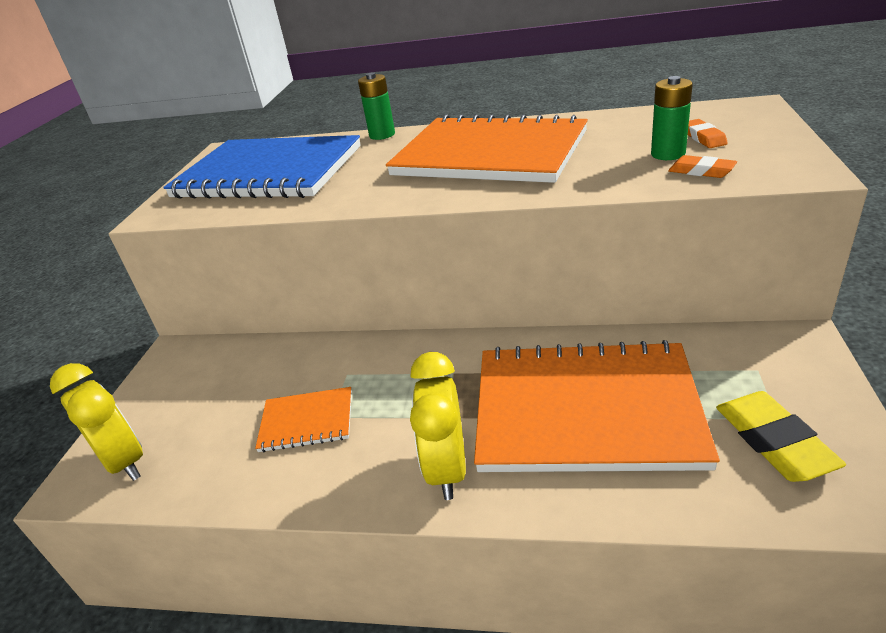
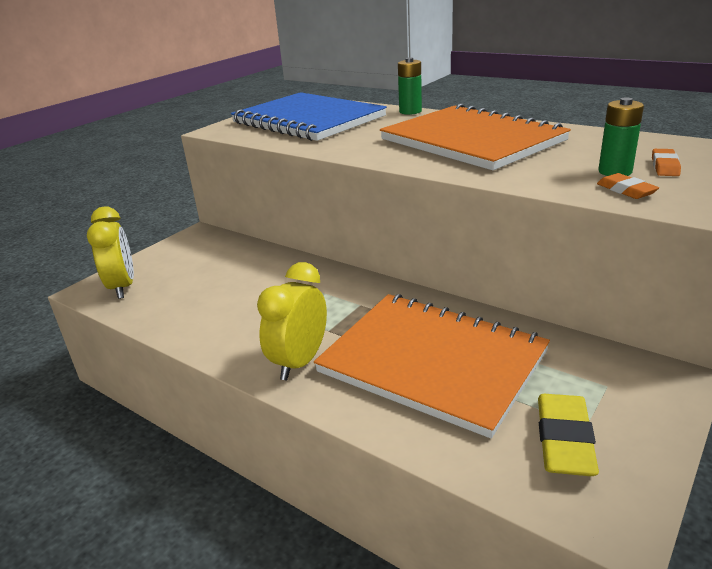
camera: 25 degrees right, 5 degrees down
(307, 421) = (240, 301): orange notebook -> none

